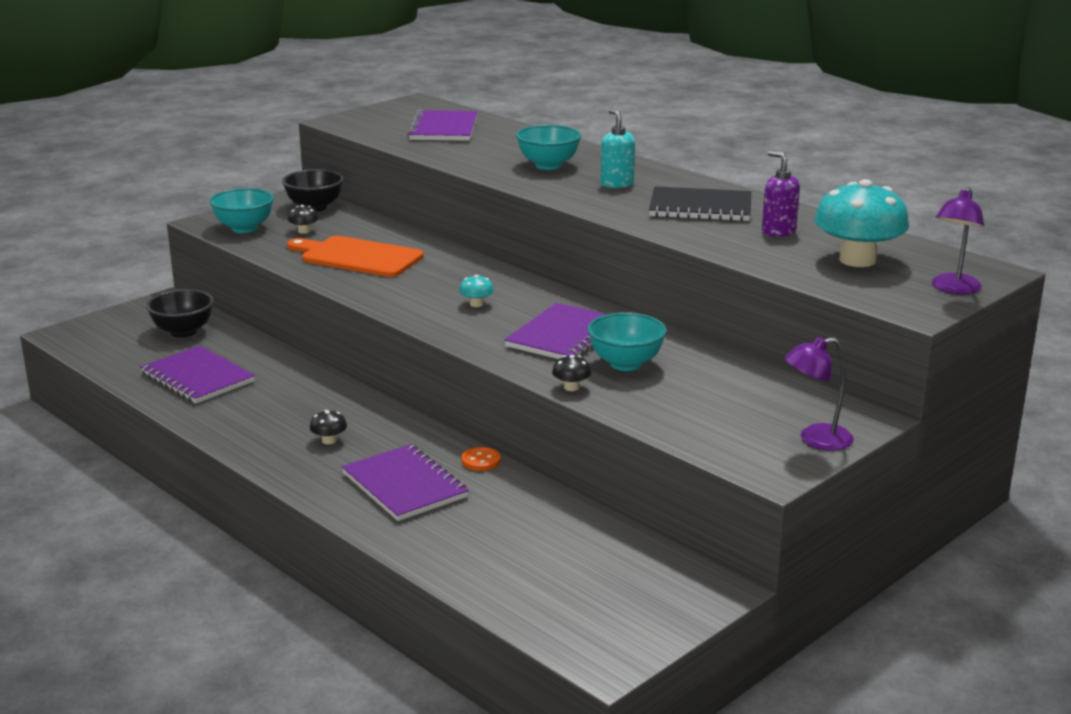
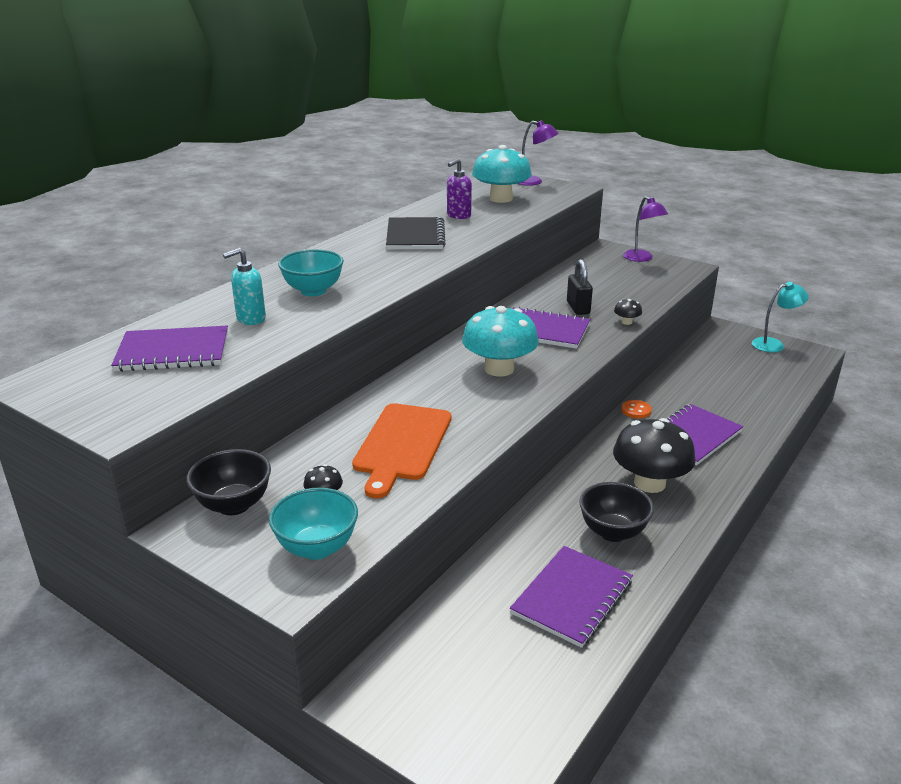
camera: 100 degrees left, 5 degrees up
(183, 332) = (457, 647): black bowl -> black bowl (613, 532)
(329, 440) = (649, 483): black mushroom -> black mushroom, size x2.45
(476, 304) = (499, 369): turquoise mushroom -> turquoise mushroom, size x2.45
(616, 184) = (364, 263): turquoise soap dispenser -> turquoise soap dispenser (250, 319)
(625, 364) = (578, 308): turquoise bowl -> black padlock
(645, 627) = (774, 344): none -> turquoise lamp

